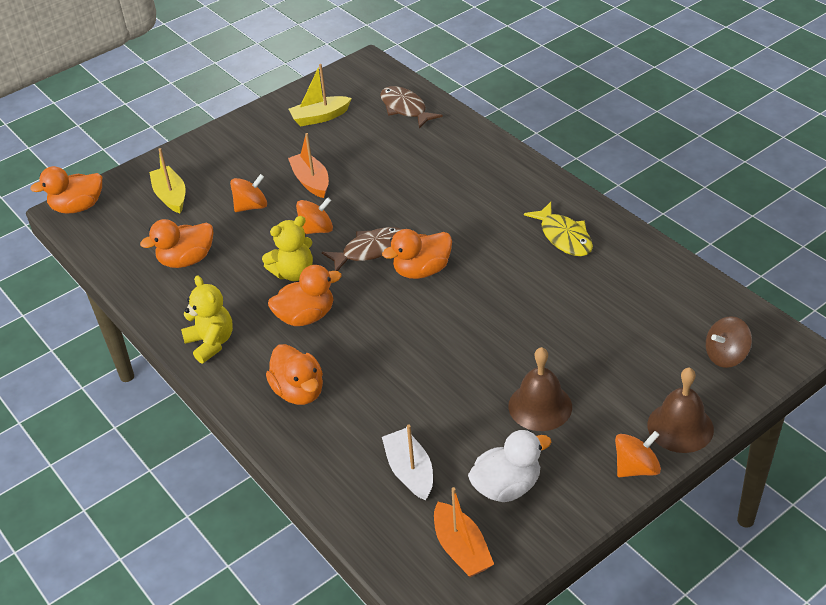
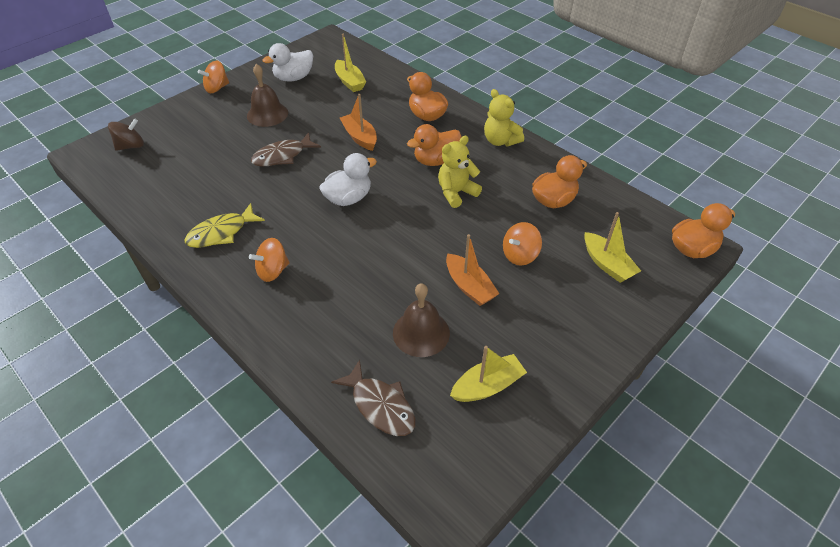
camera: 170 degrees right, 5 degrees up
(316, 229) = (448, 232): orange spinning top -> orange spinning top (272, 271)
(370, 250) = (395, 214): brown fish -> brown fish (282, 156)
(410, 471) = (349, 82): white boat -> yellow boat
(422, 270) = (348, 198): orange duck -> white duck
(461, 549) = (320, 55): orange boat -> orange boat (360, 137)
(564, 237) = (221, 233): yellow fish -> yellow fish turned 90 degrees counterclockwise
(680, 427) = (182, 107): brown bell -> brown bell (421, 333)

